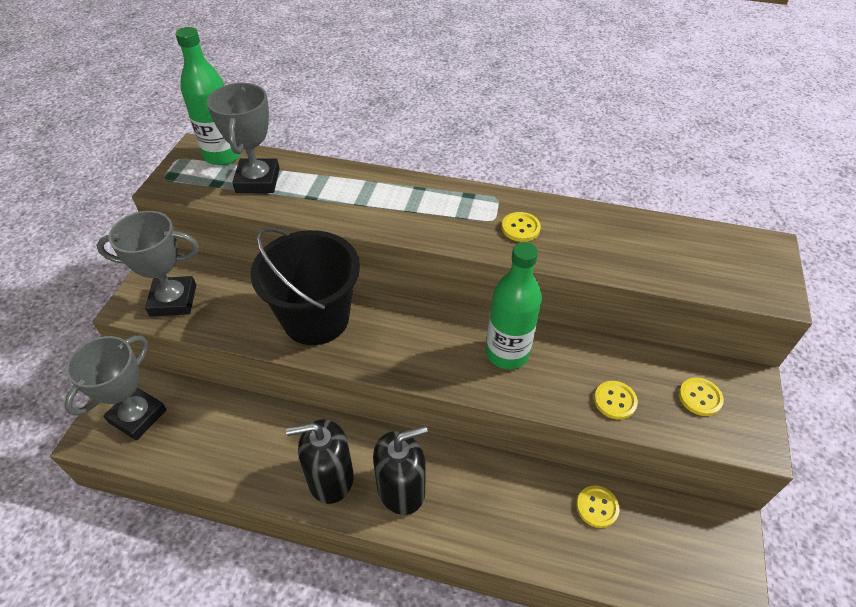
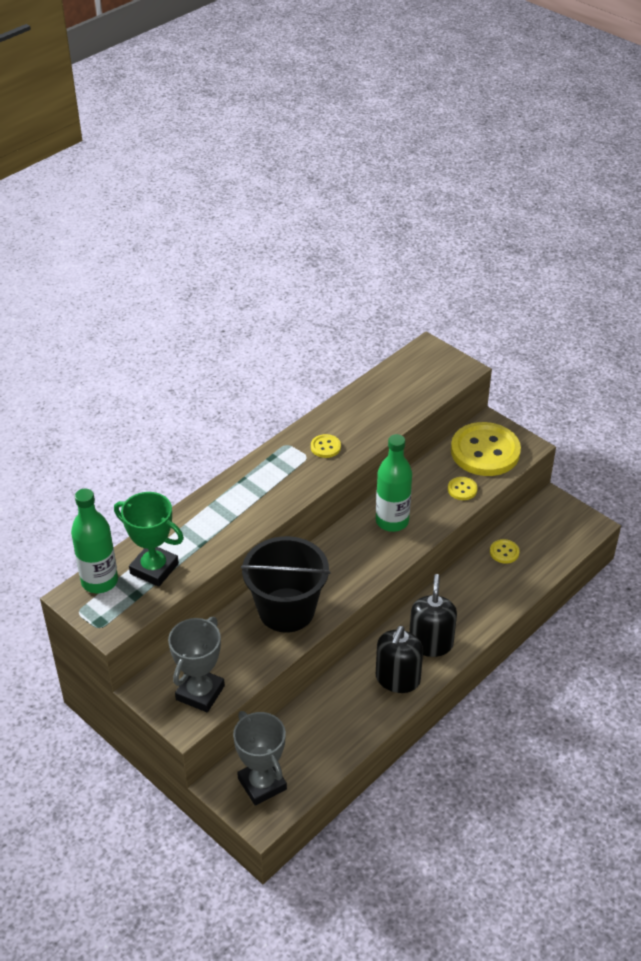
camera: 60 degrees left, 5 degrees down
(257, 181) = (154, 569): grey trophy -> green trophy
(700, 397) = (485, 451): yellow button -> yellow button, size x2.40

